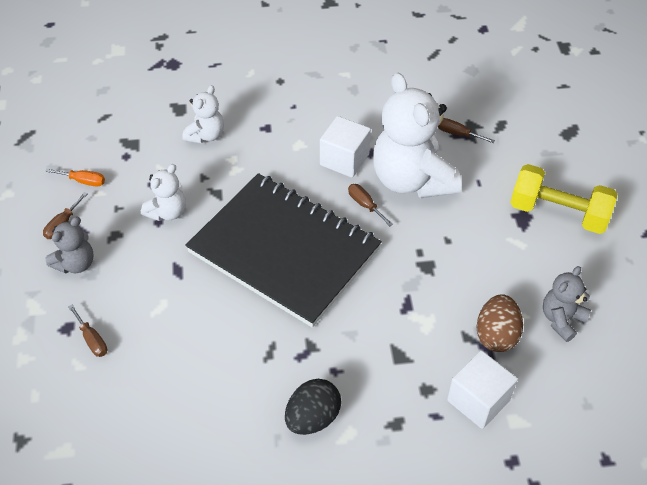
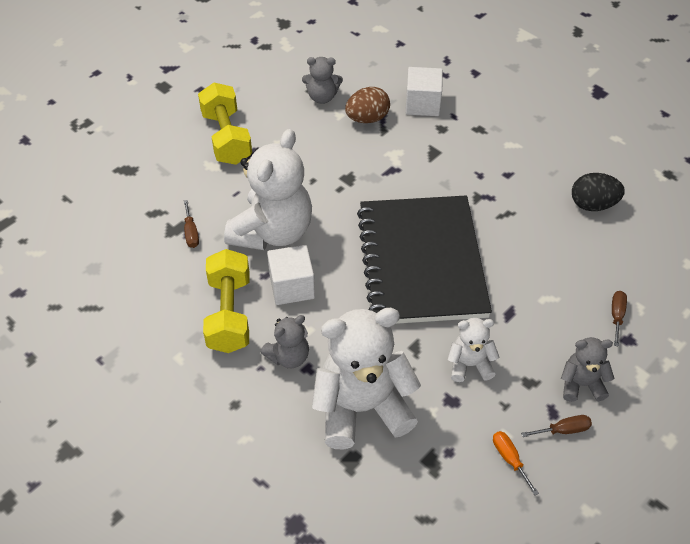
camera: 130 degrees left, 0 degrees up
(206, 135) = (362, 408): white teddy bear -> white teddy bear, size x2.02
(286, 124) = (289, 356): none -> grey teddy bear
(312, 418) = (521, 165): black egg -> black egg (593, 205)
(355, 114) = (229, 314): none -> yellow dumbbell
(365, 205) = (327, 244): brown screwdriver -> none

